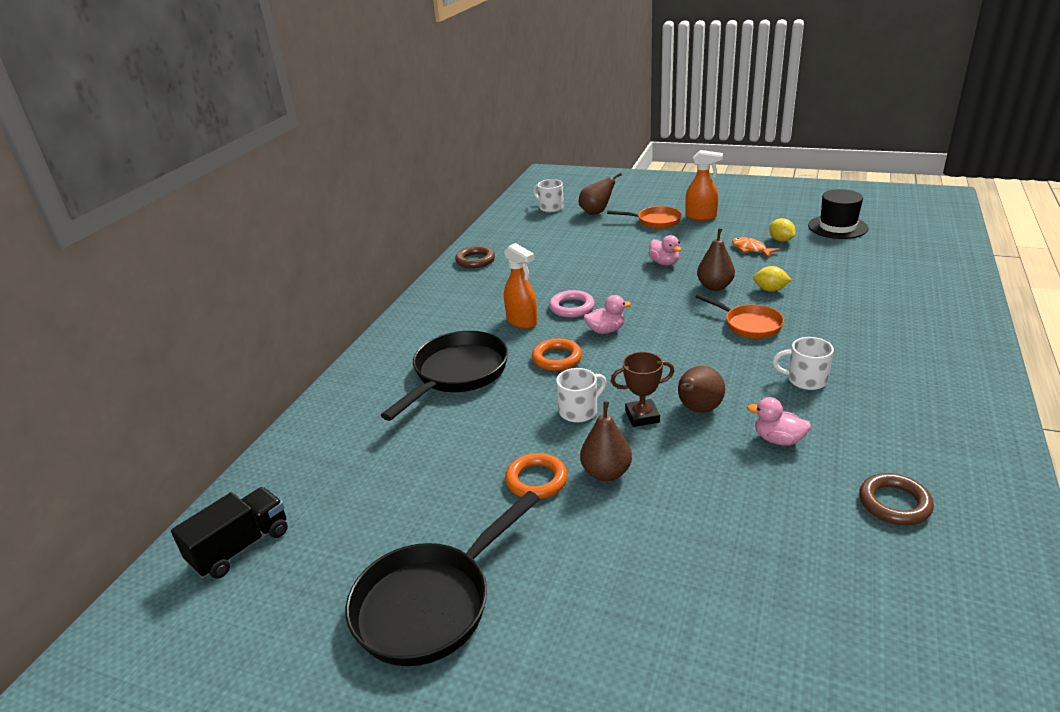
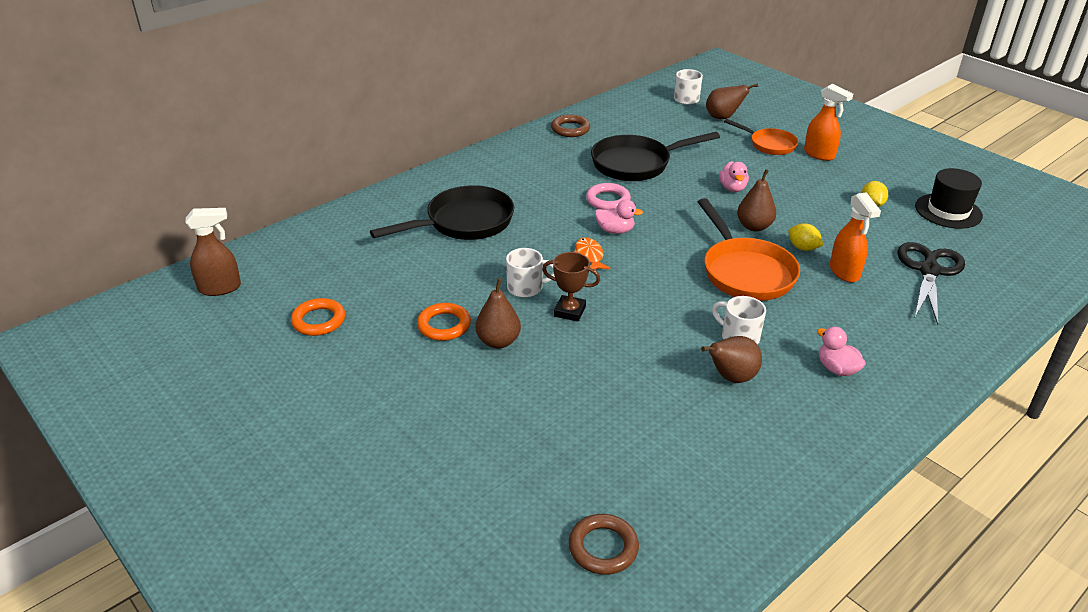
camera: 25 degrees right, 5 degrees up
(241, 547) = (220, 288): black truck -> brown spray bottle
(430, 604) = (300, 375): black pan -> black pan (636, 164)
(522, 321) = (555, 198): orange spray bottle -> orange spray bottle (844, 272)
(557, 358) = (552, 239): orange ring -> orange ring (318, 321)
(697, 409) = (619, 324): brown pear -> brown pear (731, 377)
(749, 324) = (745, 272): orange pan -> orange pan, size x1.65
(750, 249) = (830, 203): orange fish -> orange fish (589, 256)
(778, 440) = (658, 374): pink duck -> pink duck (836, 369)
(877, 273) = (929, 270): none -> black scissors
(894, 503) = (694, 459): brown ring -> brown ring (603, 548)

